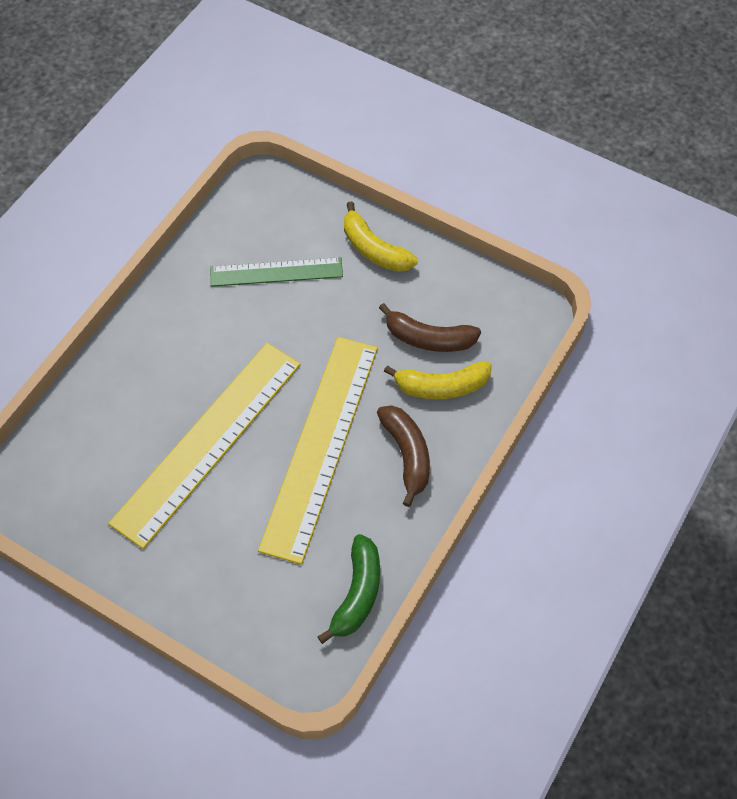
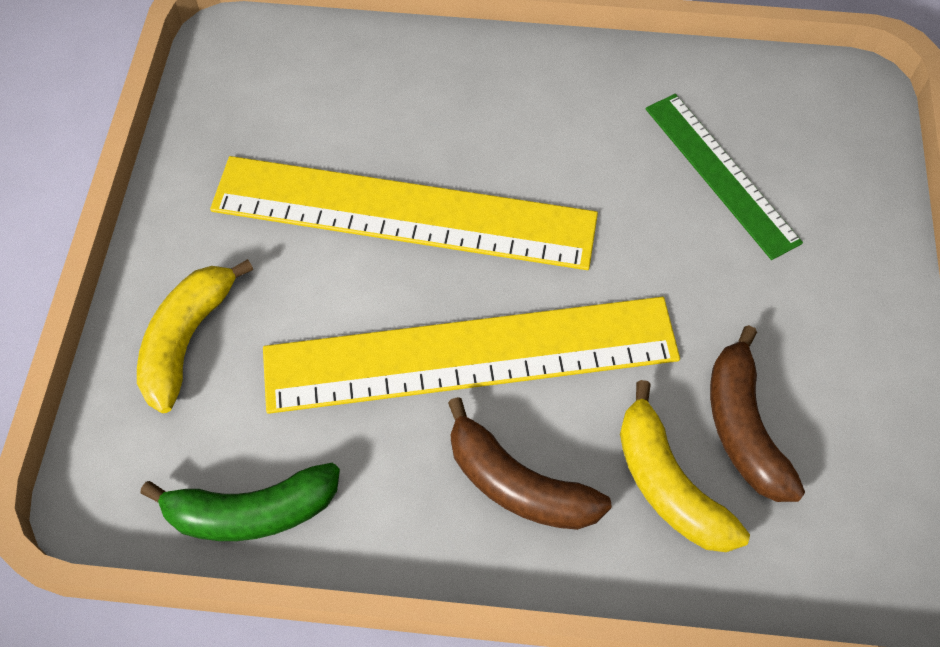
camera: 65 degrees right, 0 degrees up
(374, 249) = (850, 281): yellow banana -> yellow banana (187, 340)
(407, 455) = (517, 484): brown banana -> brown banana turned 75 degrees clockwise

